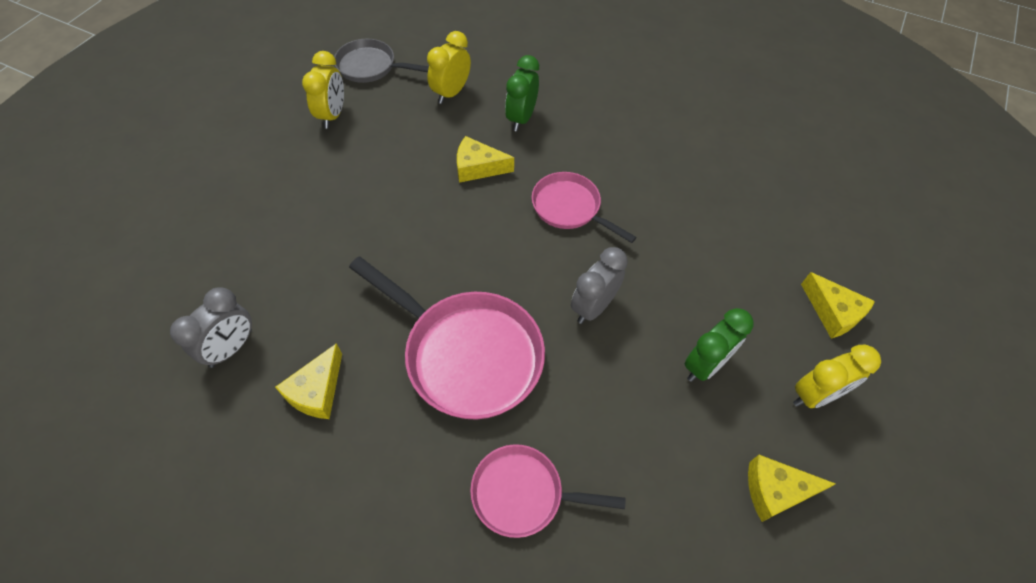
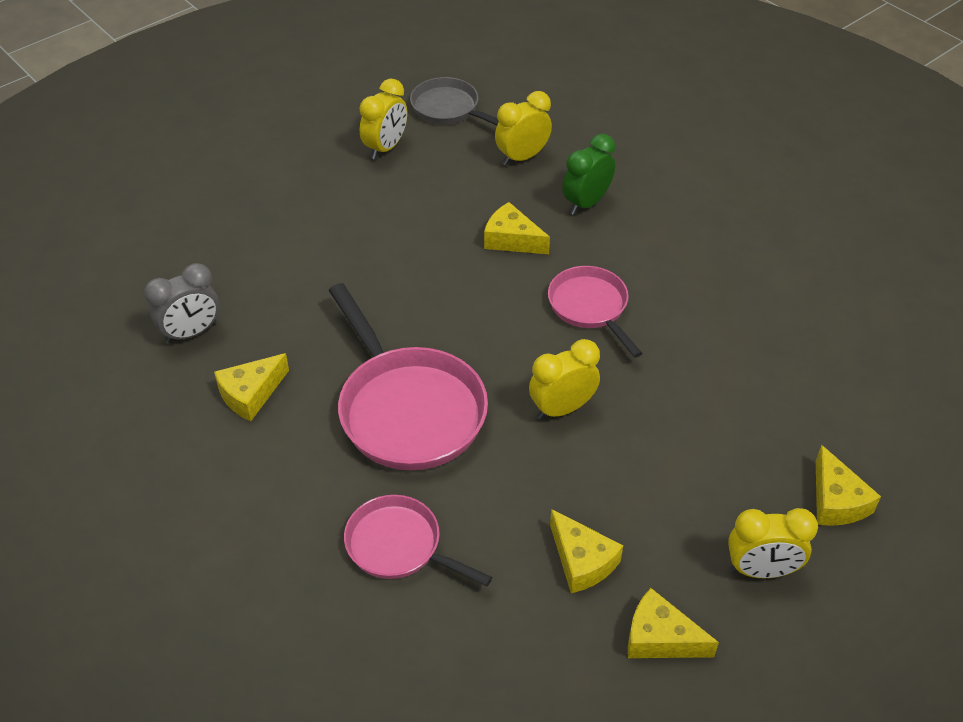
camera: 25 degrees right, 10 degrees down
(593, 307) = (562, 408): grey clock -> yellow clock
(679, 444) = (582, 561): none -> yellow cheese
(705, 365) = (653, 501): green clock -> none

